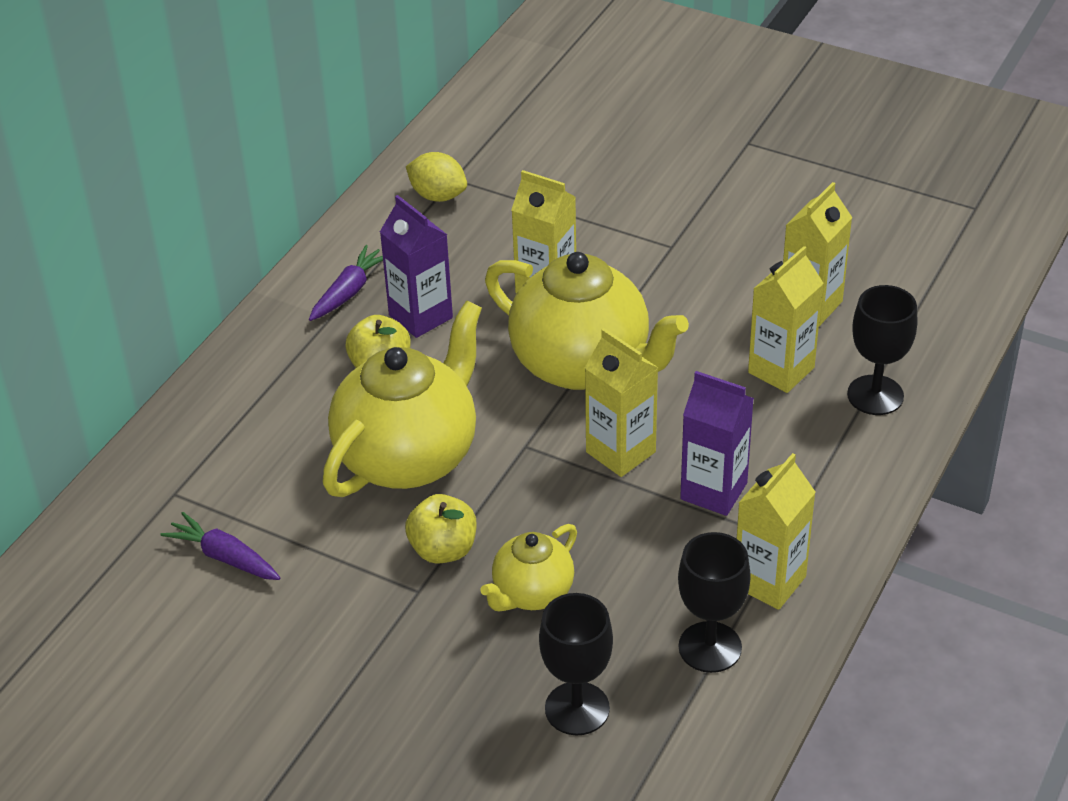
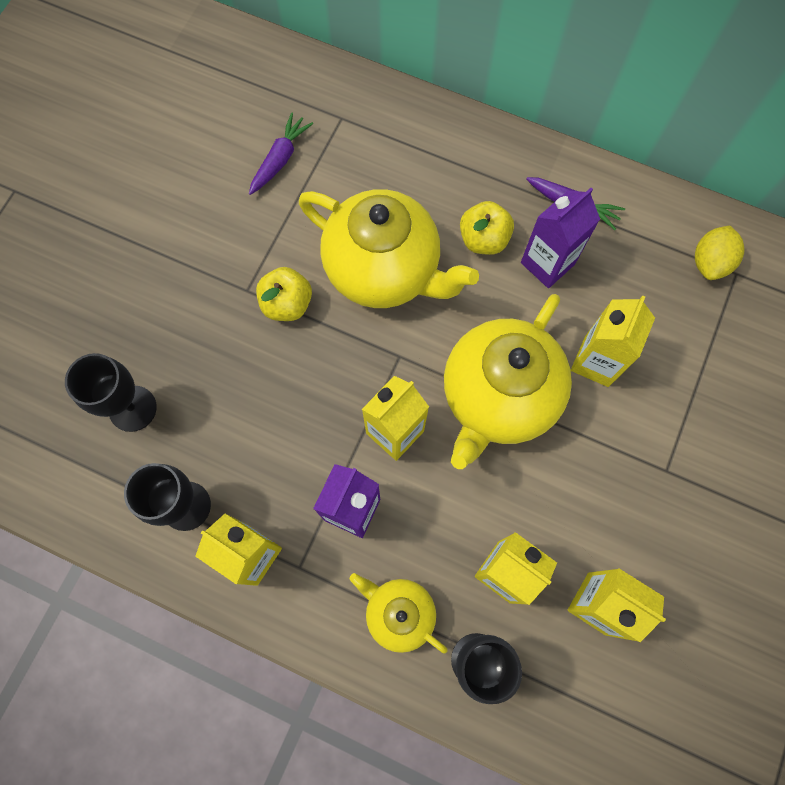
camera: 85 degrees right, 30 degrees up
(532, 593) = (242, 370): yellow teapot -> yellow teapot (398, 613)

